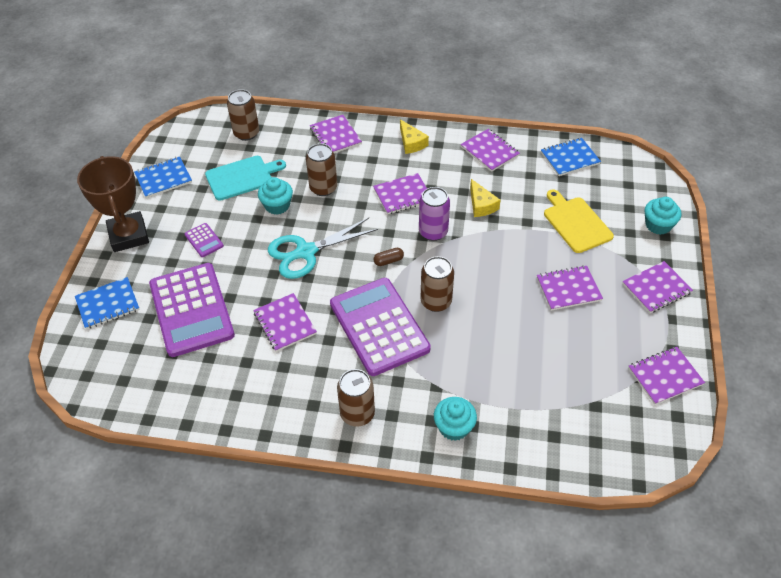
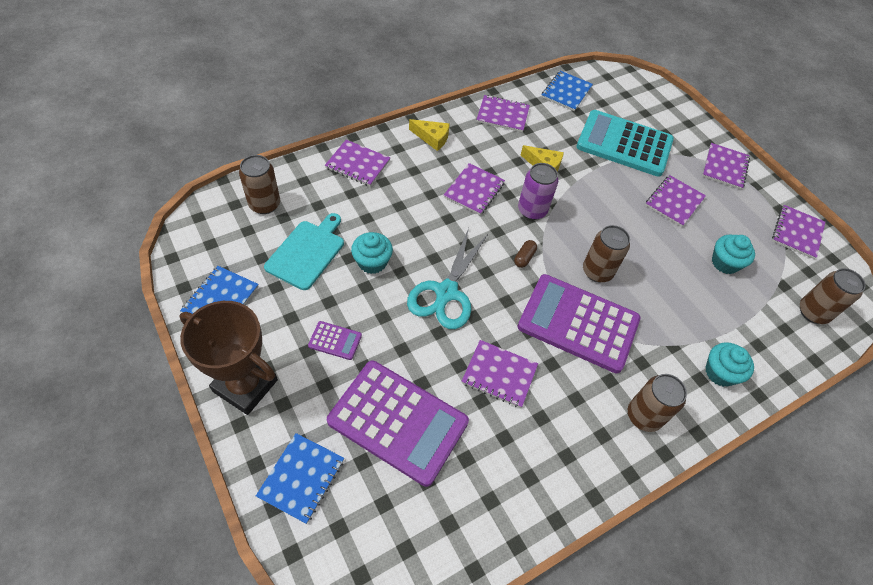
camera: 45 degrees left, 5 degrees up
(323, 188) = (398, 221): brown can -> brown can (813, 312)
(576, 223) = (624, 144): yellow cutting board -> turquoise calculator
(658, 225) = (676, 117): turquoise cupcake -> turquoise cupcake (725, 263)

